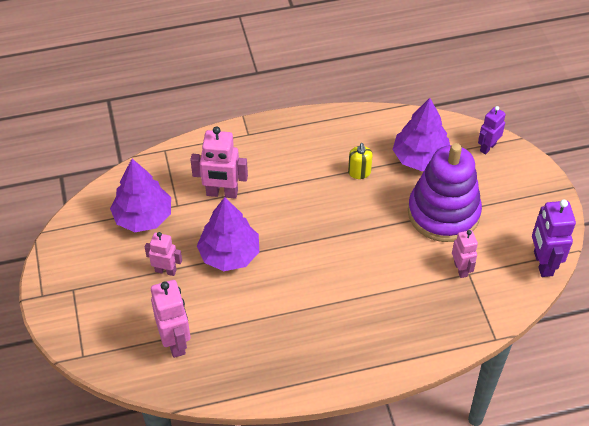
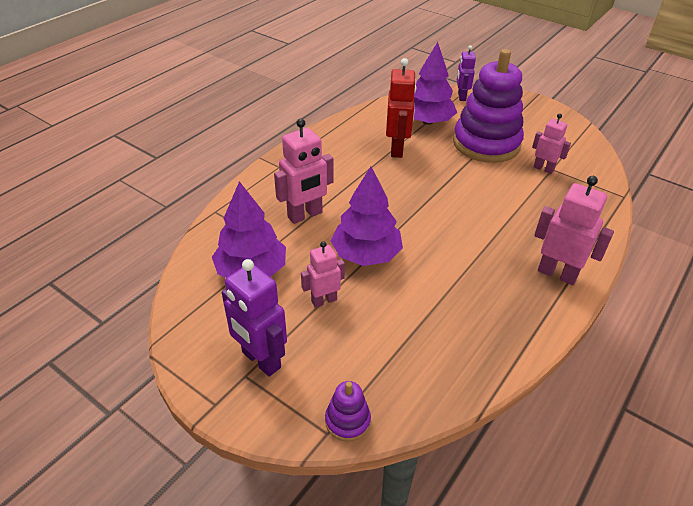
camera: 40 degrees left, 10 degrees down
(100, 357) = (347, 421): none -> purple stacking toy
(175, 342) = (405, 353): pink robot -> pink robot (557, 274)
(359, 172) = (397, 149): yellow soap dispenser -> red robot
(542, 263) = (584, 139): purple robot -> purple robot (261, 360)

